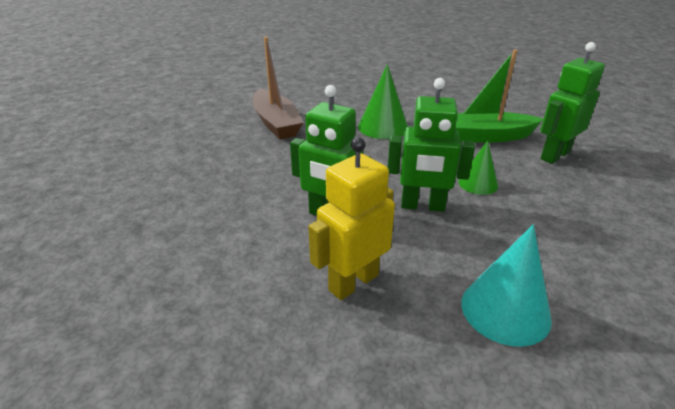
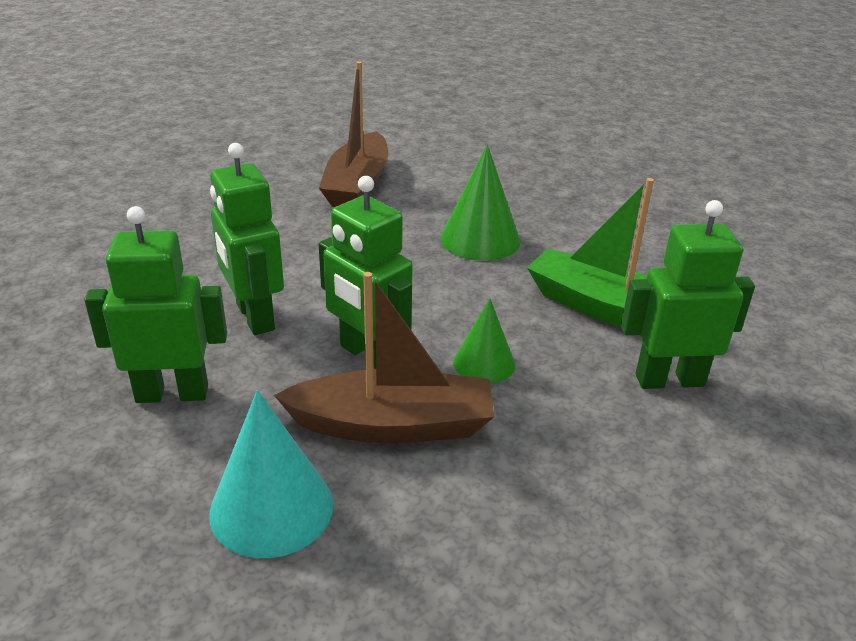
camera: 35 degrees right, 0 degrees up
(353, 282) = (172, 393): yellow robot -> green robot
(488, 233) = (393, 425): none -> brown boat

